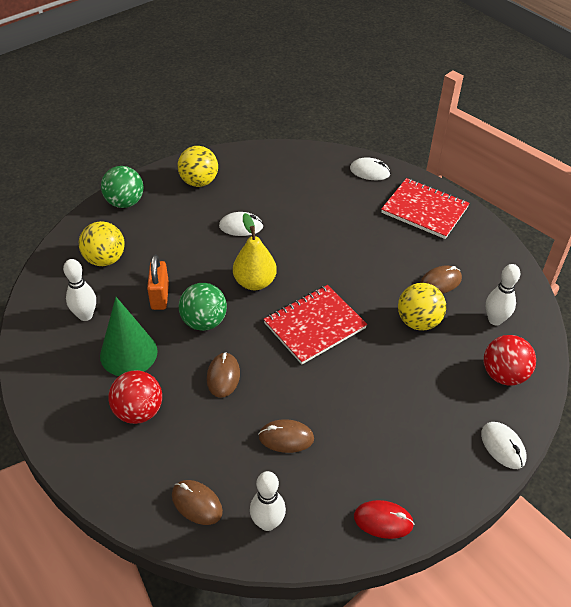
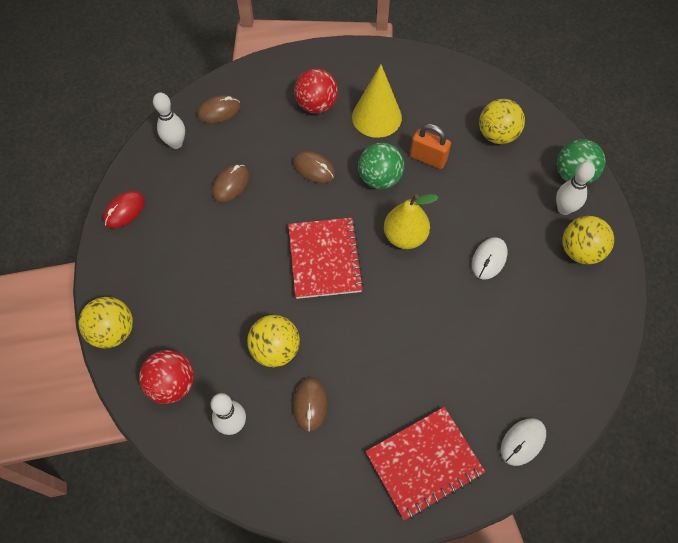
camera: 120 degrees right, 15 degrees up
(85, 315) = (434, 102): white bowling pin -> white bowling pin (564, 209)
(128, 353) = (376, 117): green cone -> yellow cone
(503, 446) = (113, 331): white mouse -> yellow ball

